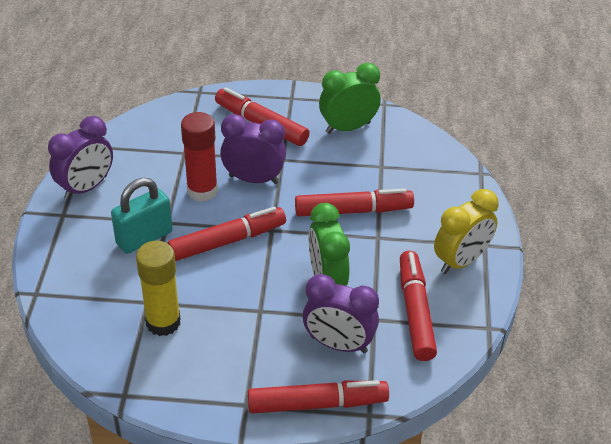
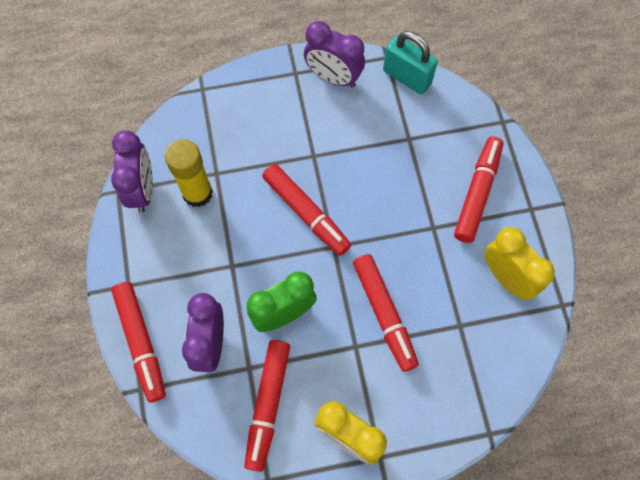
camera: 75 degrees right, 25 degrees up
(144, 238) = (288, 145): turquoise padlock -> turquoise padlock (407, 77)
(202, 191) = (363, 171): red glue stick -> none
(253, 179) = (395, 210): purple clock -> purple clock (142, 190)
(348, 128) = (506, 277): green clock -> yellow clock
(415, 312) = (268, 405): red marker -> red marker turned 120 degrees clockwise

